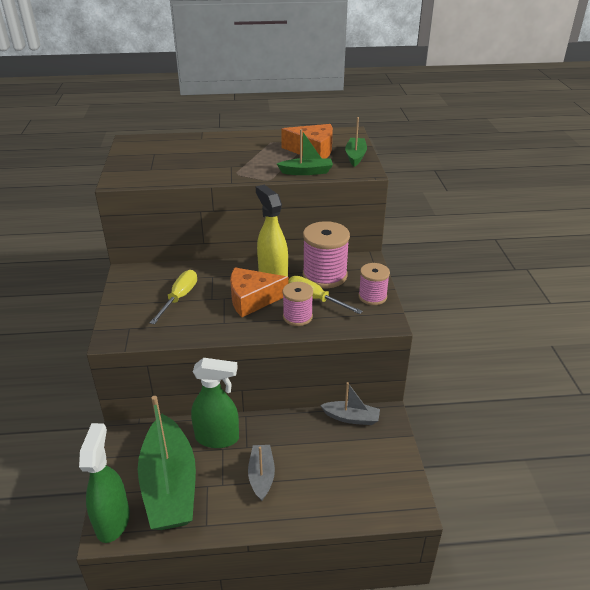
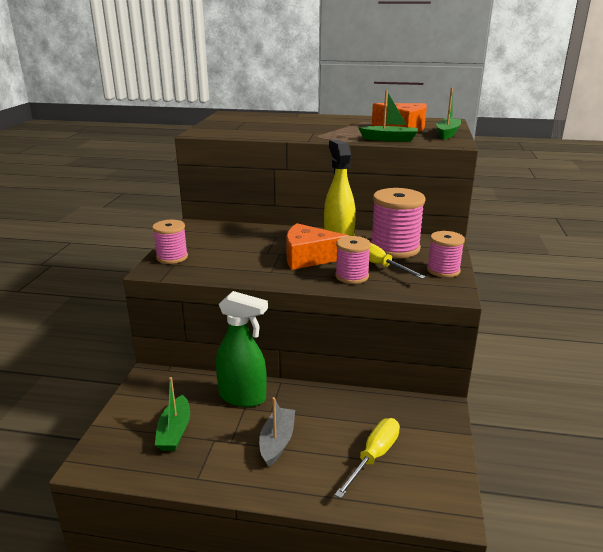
camera: 15 degrees right, 10 degrees down
(113, 521) = (102, 453): green spray bottle -> none
(123, 319) = (172, 257): none -> pink spool
(170, 485) = (175, 431): green boat -> green boat, size x0.48
(179, 298) = (235, 248): yellow screwdriver -> yellow screwdriver (374, 457)
(351, 418) = (399, 404): grey boat -> none

